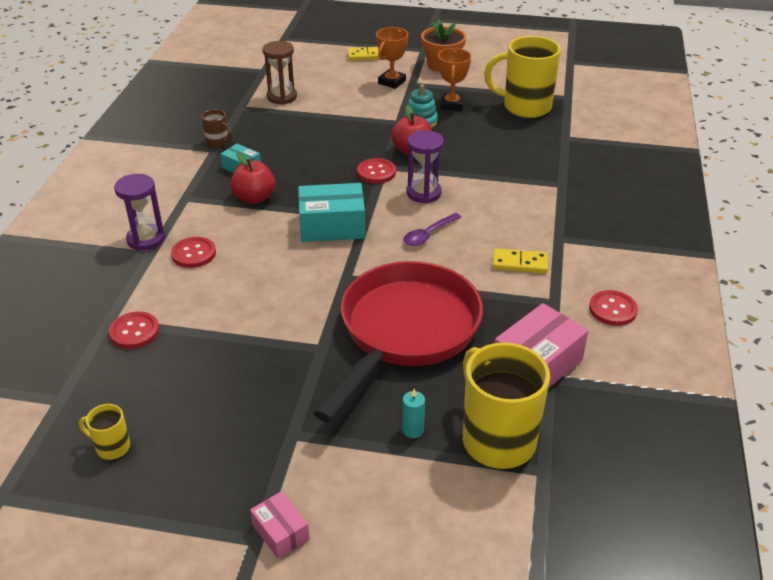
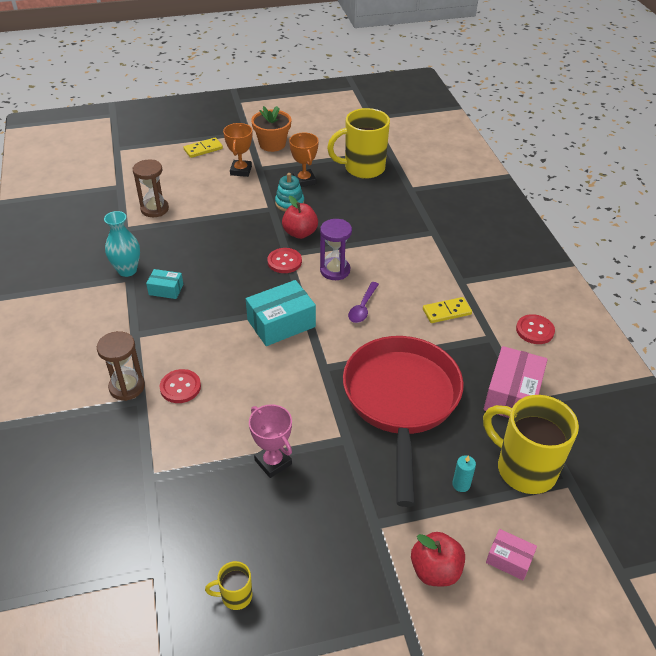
camera: 25 degrees left, 5 degrees up
(134, 332) = (179, 480): red button -> none
(146, 239) = (127, 387): purple hourglass -> brown hourglass
(218, 142) = (127, 270): brown mug -> turquoise vase
(233, 345) = (273, 462): none -> pink trophy
(254, 198) = (197, 316): red apple -> red apple (435, 570)
(280, 532) = (421, 612): pink box -> pink box (509, 559)

